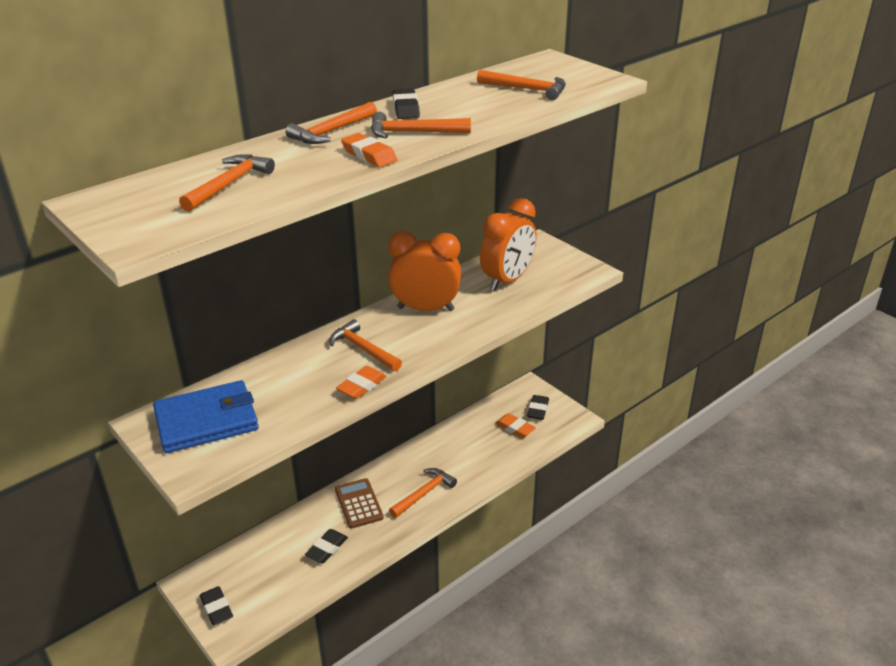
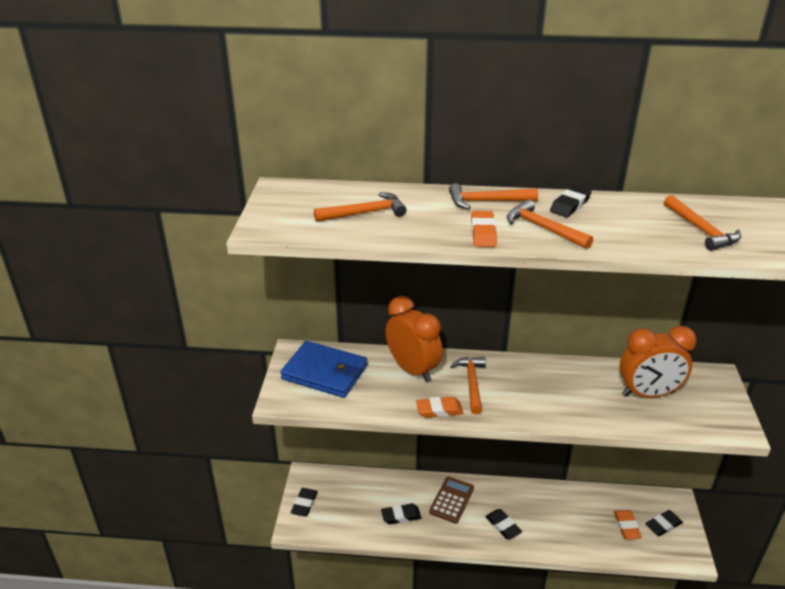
camera: 45 degrees right, 0 degrees up
(424, 493) = (503, 526): orange hammer -> black eraser
(425, 309) = (552, 379): orange clock -> orange clock (413, 370)

